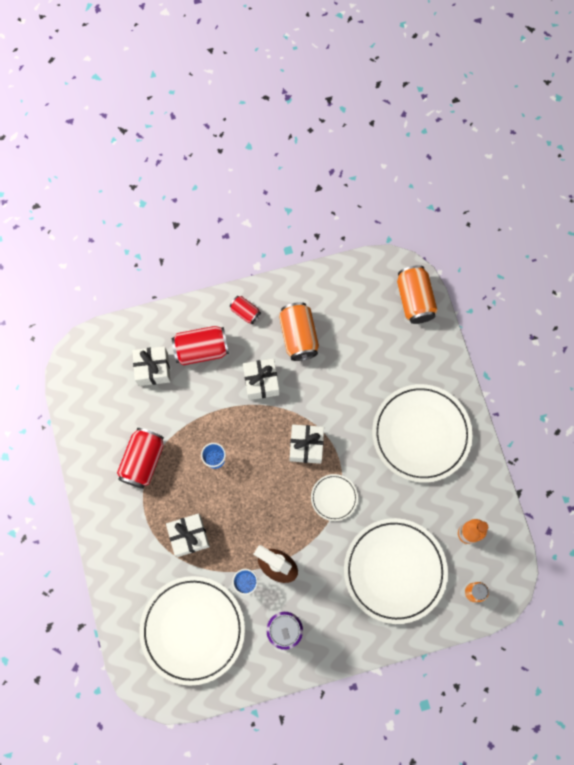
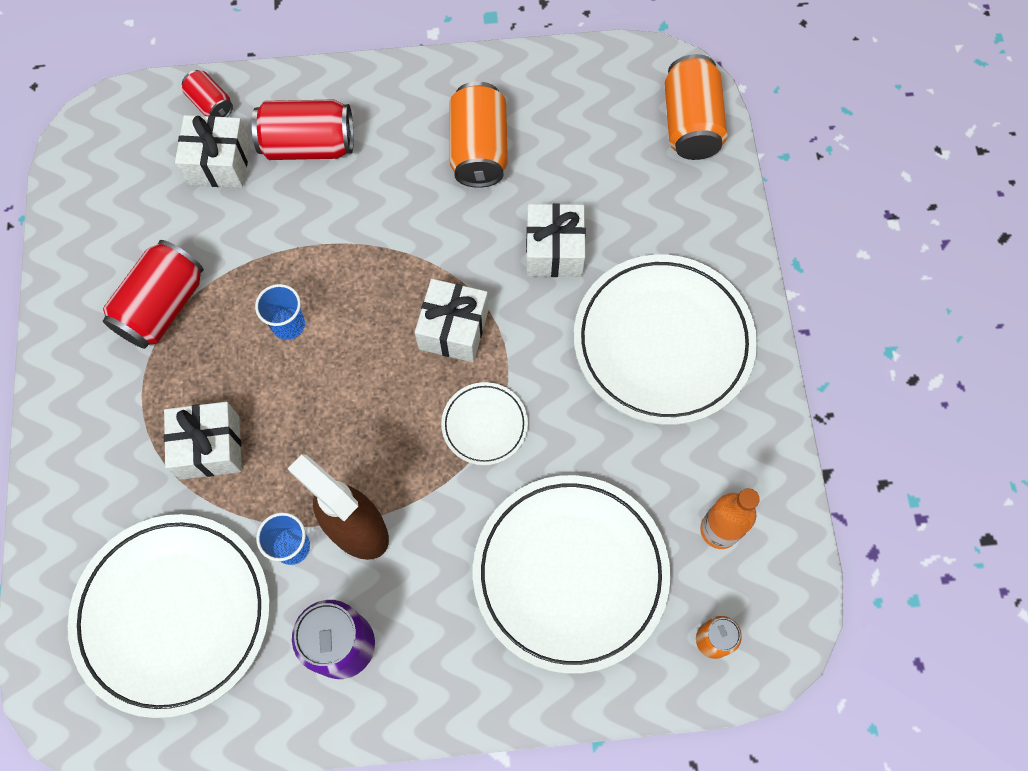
camera: 10 degrees right, 5 degrees down
(245, 312) = (396, 99): red can -> red can (211, 104)
(261, 382) = (398, 212): white gift -> white gift (554, 250)

